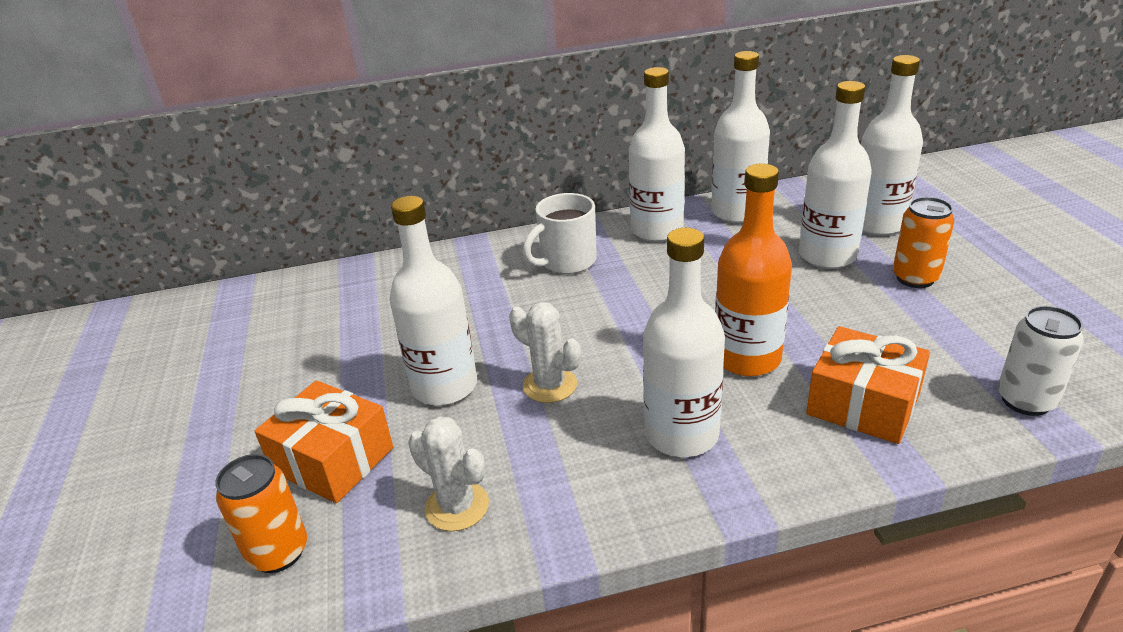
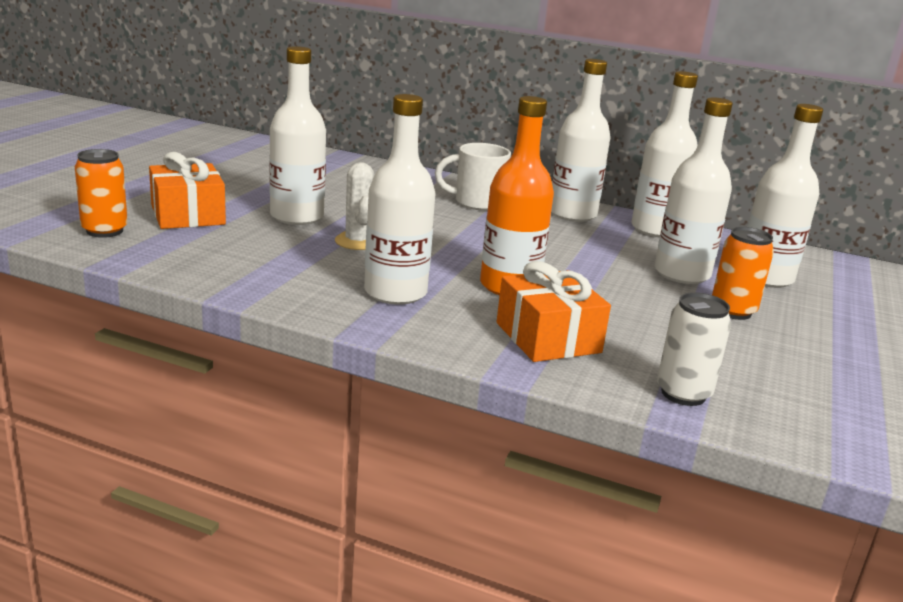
camera: 30 degrees right, 10 degrees down
(457, 506) = (215, 257): white cactus -> none

